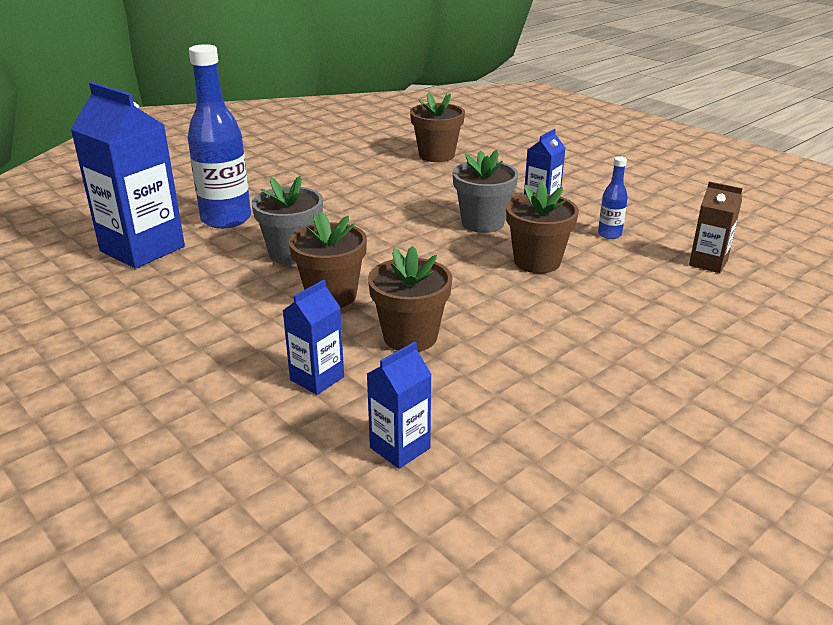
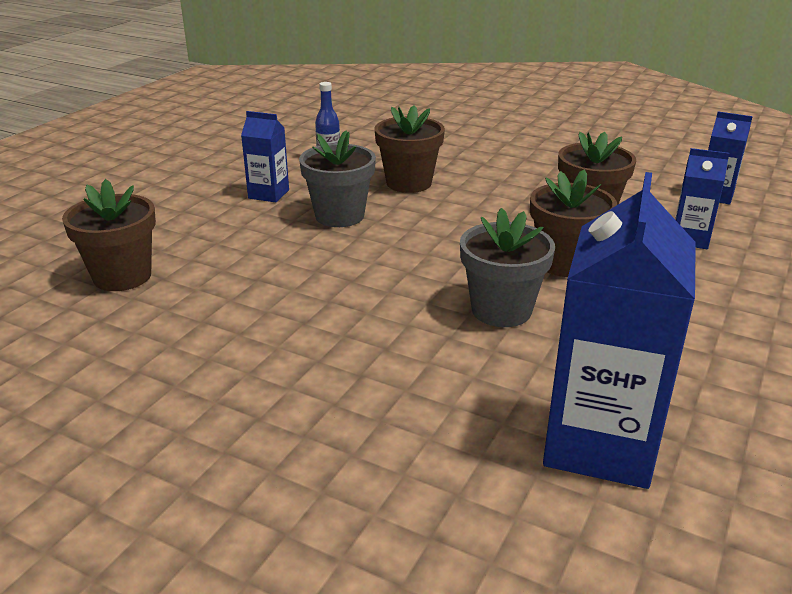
camera: 110 degrees left, 0 degrees up
(226, 219) = (448, 398): blue bottle -> none
(708, 263) = (360, 128): brown carton -> none

